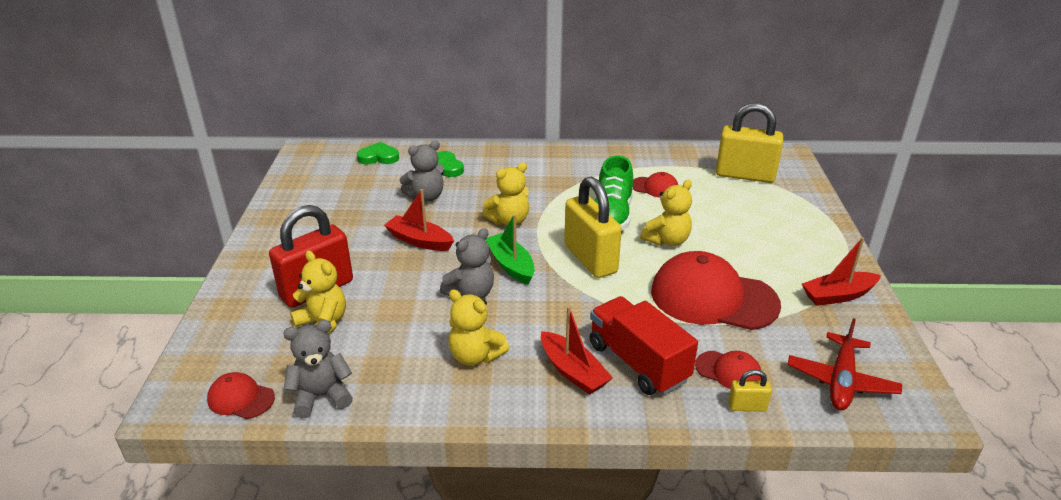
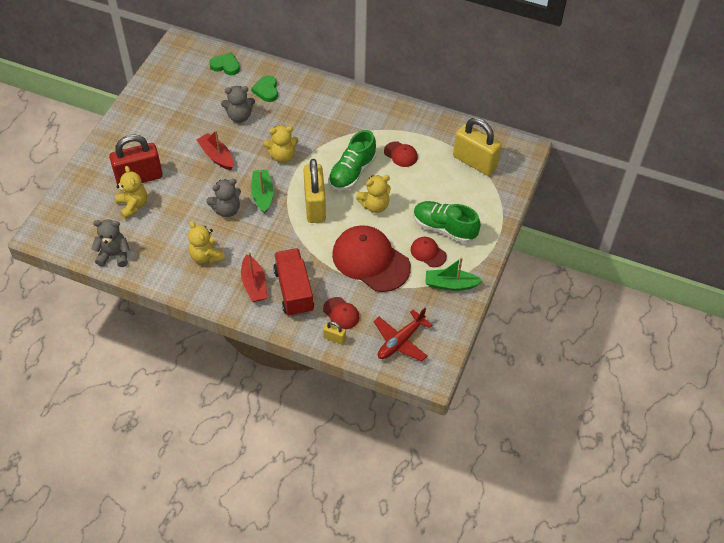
camera: 20 degrees right, 20 degrees up
(241, 398) = (73, 243): red cap -> red cap (428, 253)
(771, 241) = (444, 228): none -> green shoe
(838, 295) = (450, 284): red boat -> green boat

